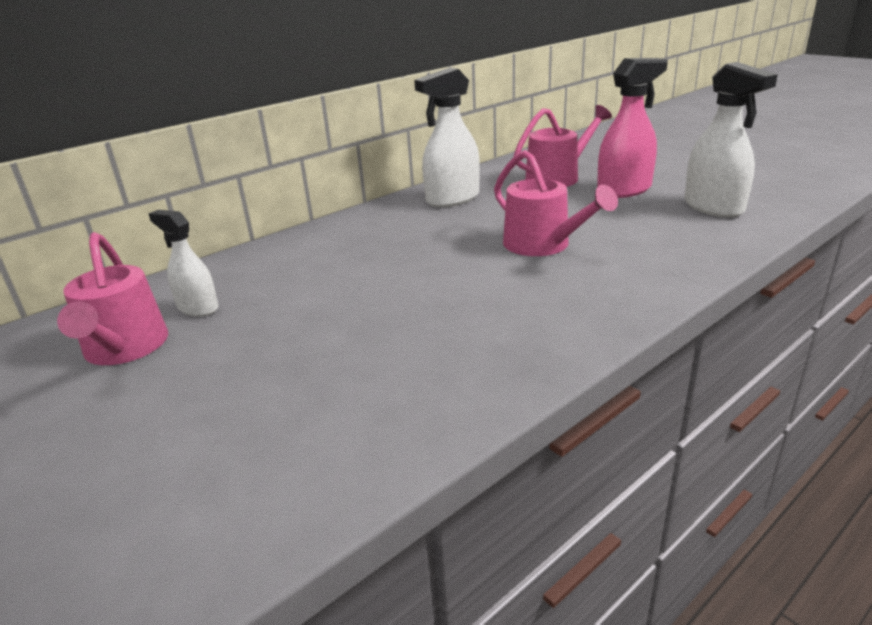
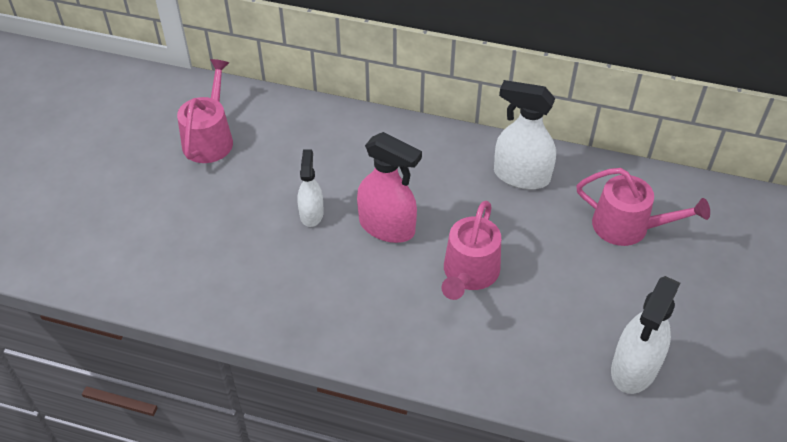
camera: 55 degrees right, 20 degrees up
(124, 348) = (210, 139): pink watering can -> pink watering can turned 150 degrees clockwise
(198, 308) = (266, 139): white spray bottle -> white spray bottle (311, 214)
(624, 190) = (631, 288): pink spray bottle -> pink spray bottle (387, 227)

